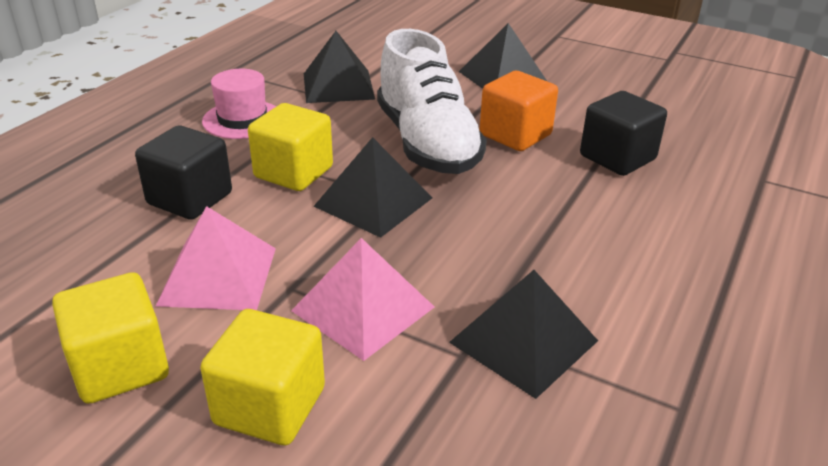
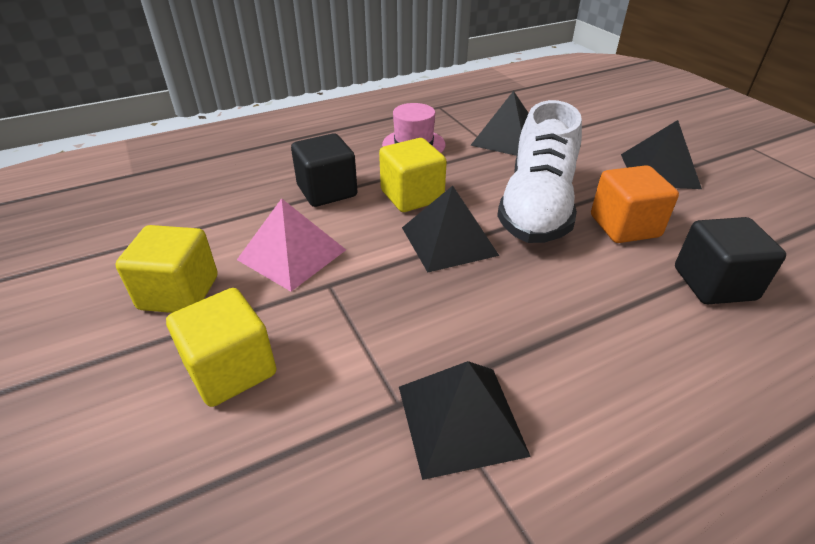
camera: 35 degrees right, 5 degrees up
(363, 309) = (361, 325): pink pyramid -> none

